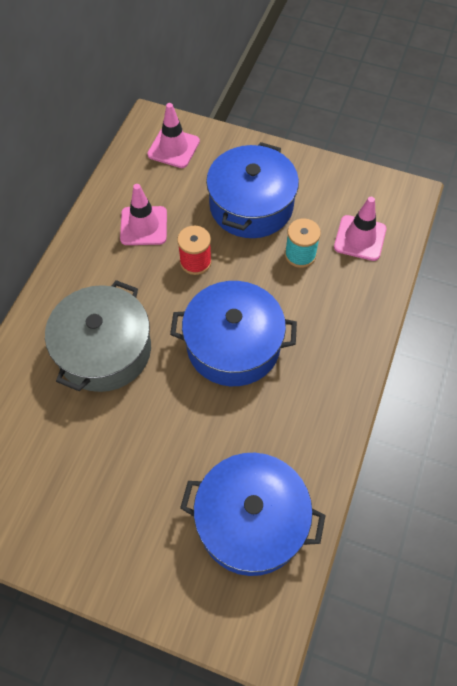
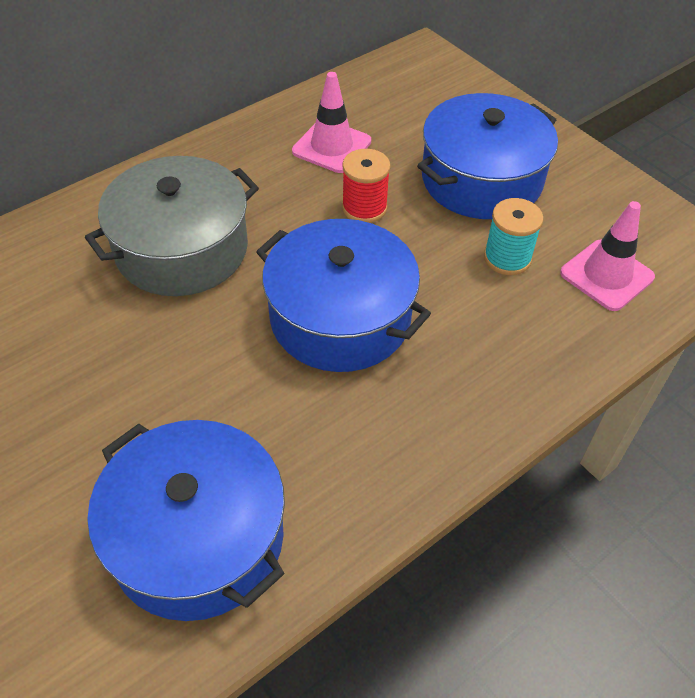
camera: 30 degrees right, 10 degrees down
(173, 148) = (429, 86): pink traffic cone -> none

